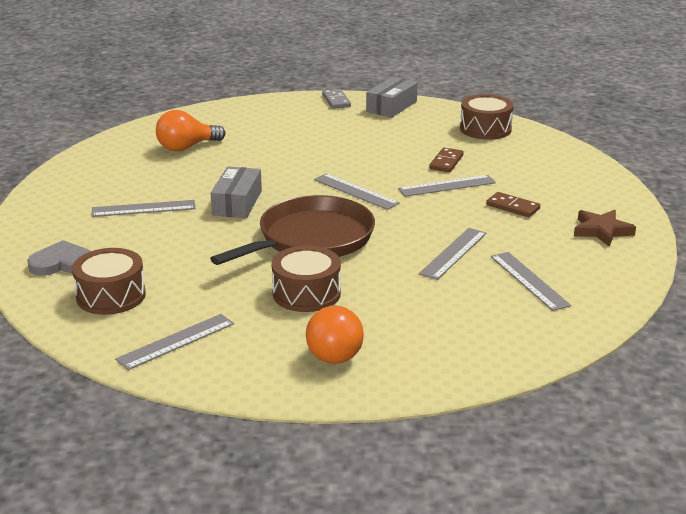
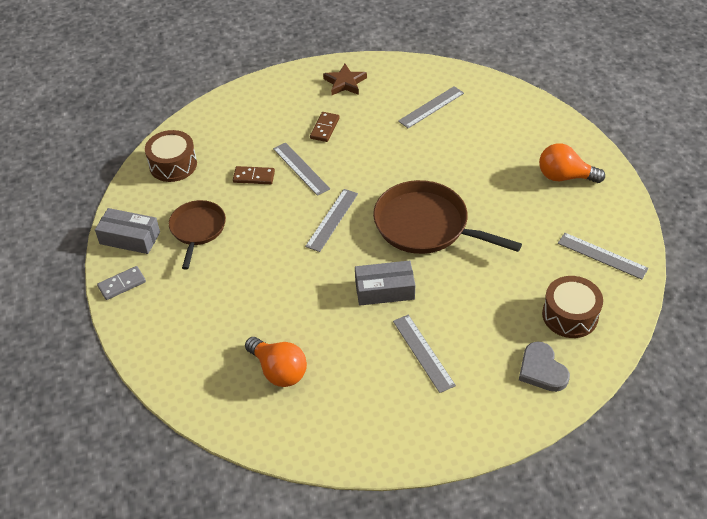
camera: 105 degrees left, 20 degrees up
(306, 293) = (505, 207): brown drum -> none
(334, 351) = (564, 177): orange light bulb -> orange light bulb turned 150 degrees counterclockwise
(384, 132) = (197, 229): none -> brown pan
(453, 253) = (411, 146): grey ruler -> none

